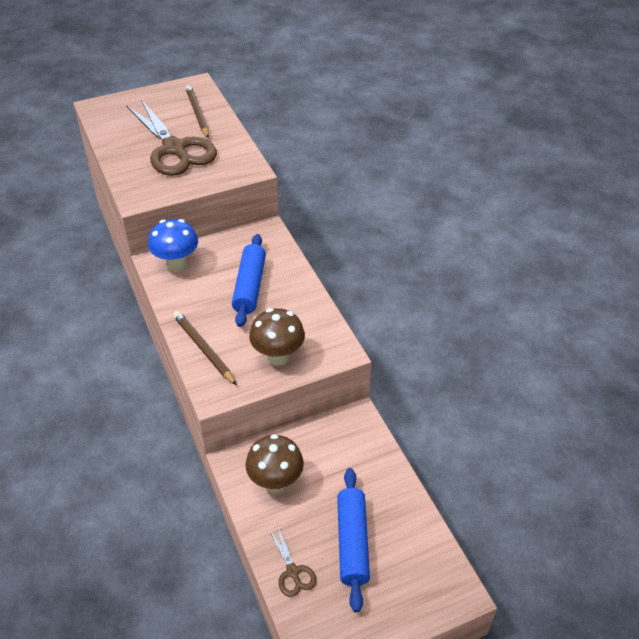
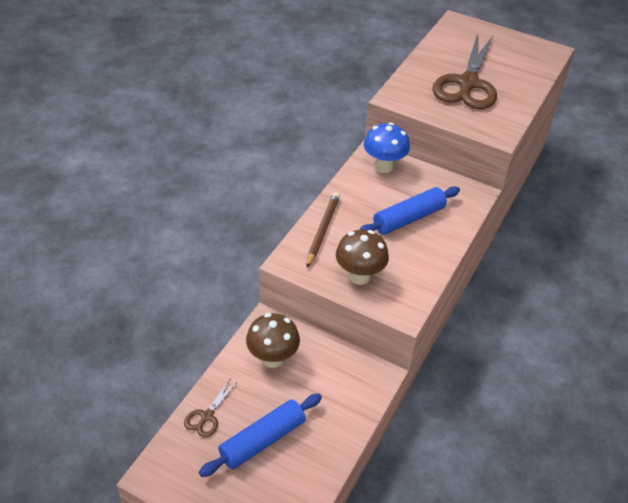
camera: 50 degrees right, 0 degrees up
(197, 113) = (521, 71): brown pencil -> none

